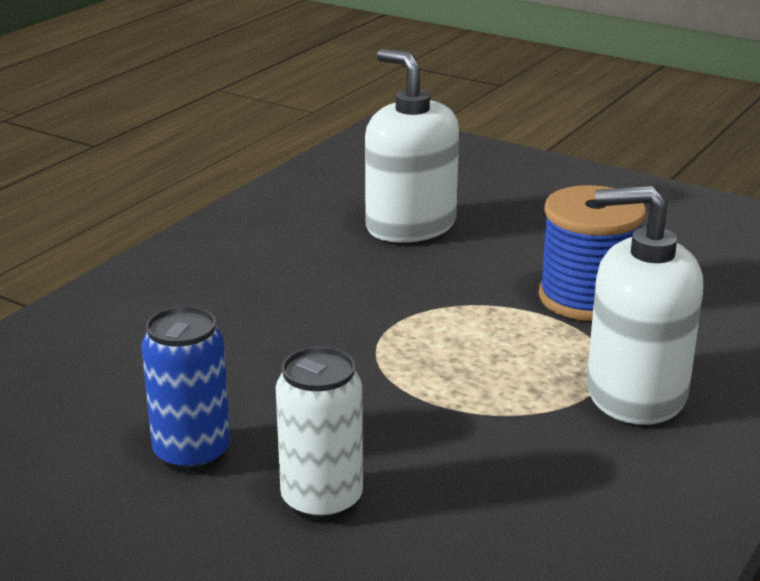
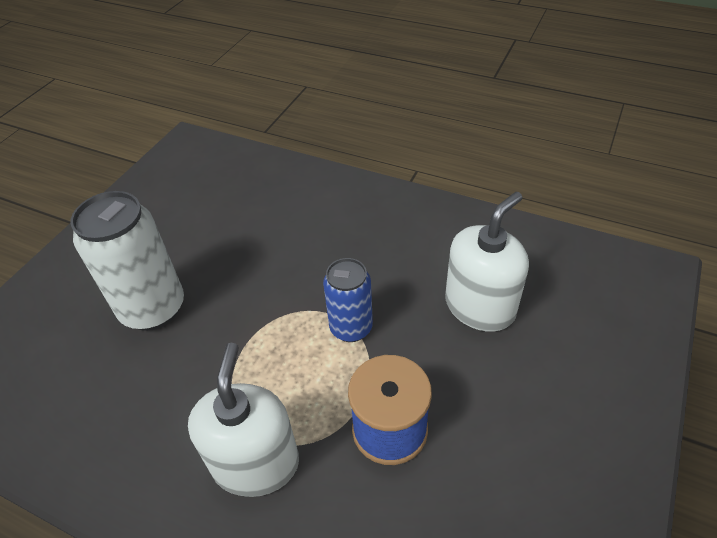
camera: 85 degrees right, 20 degrees up
(192, 454) = (197, 252): blue can -> blue can (351, 328)
(322, 501) = (153, 309): white can -> white can, size x1.62

